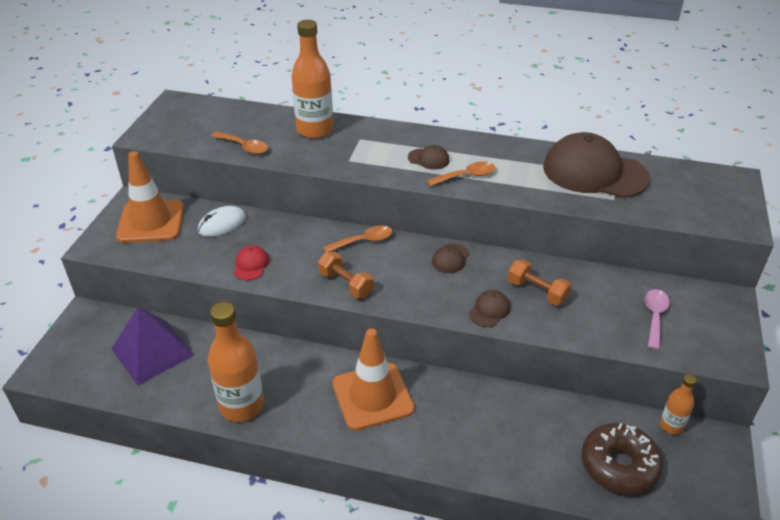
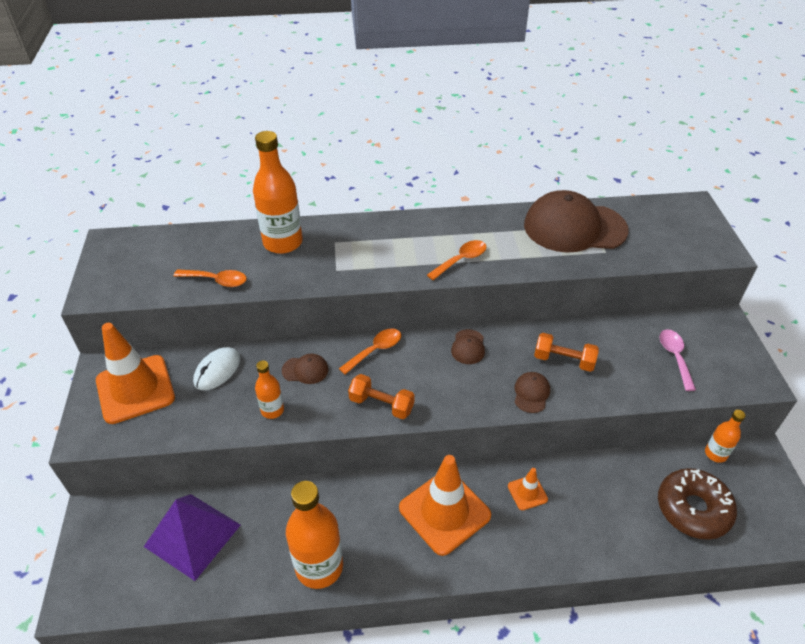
camera: 20 degrees left, 5 degrees up
(251, 265) = (272, 410): red cap -> orange bottle
(428, 159) = (415, 249): brown cap -> brown cap (305, 370)
(458, 403) = (527, 492): none -> orange traffic cone

